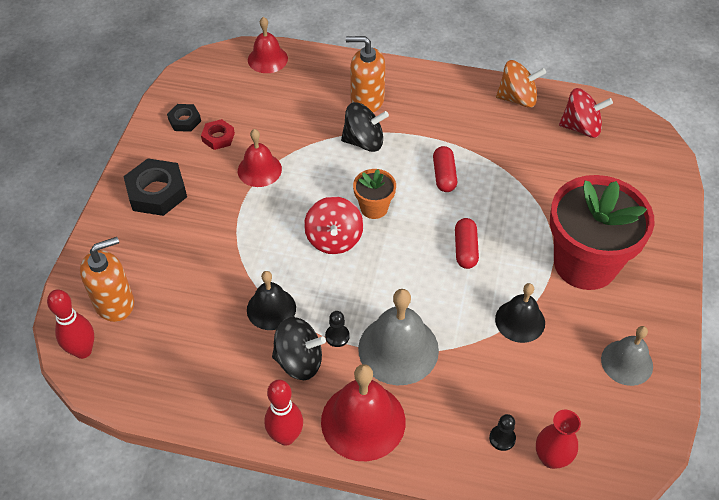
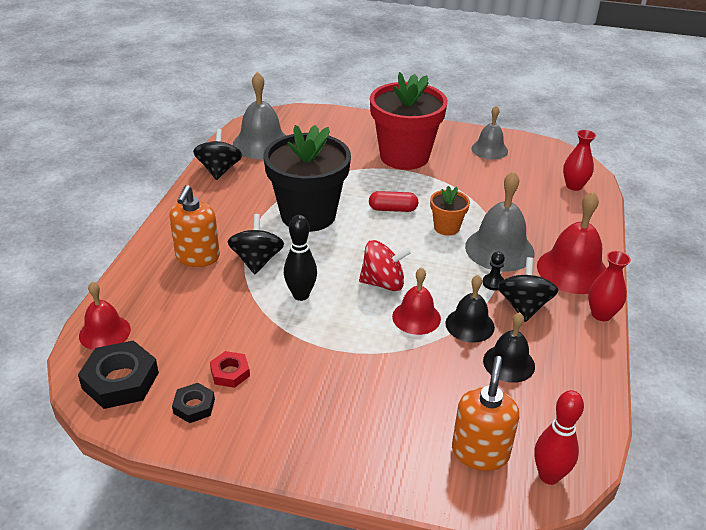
camera: 90 degrees left, 15 degrees down
(114, 303) = (480, 452): orange soap dispenser -> orange soap dispenser turned 45 degrees clockwise
(157, 192) = (313, 426): black nut -> black nut (120, 380)
(259, 170) = (287, 336): red bell -> red bell (416, 317)
(286, 437) = (601, 314): red bowling pin -> red vase
(314, 176) = (301, 295): none -> black bowling pin
(374, 208) = (345, 257): orange flower pot -> orange flower pot (446, 227)
(444, 175) = (308, 215): red capsule -> black flower pot
(502, 438) = (566, 205): black pawn -> none
(517, 98) = (219, 170): orange spinning top -> black spinning top
(520, 321) = (461, 189): black bell -> black bell (509, 363)
(581, 127) = (261, 143): red spinning top -> grey bell

